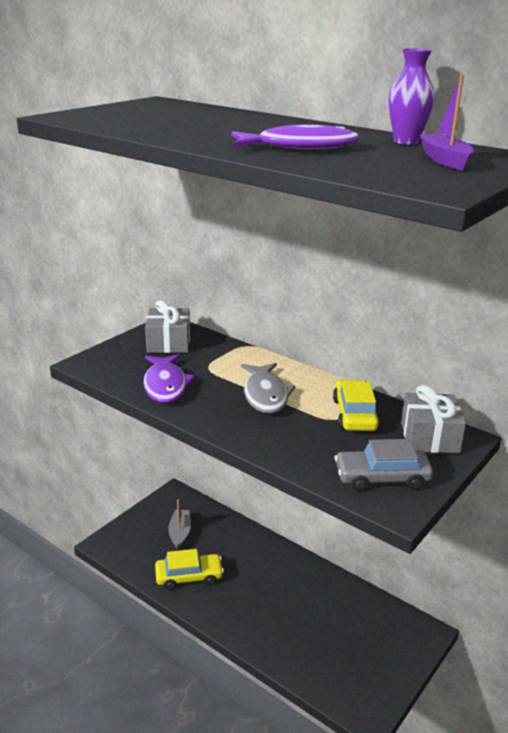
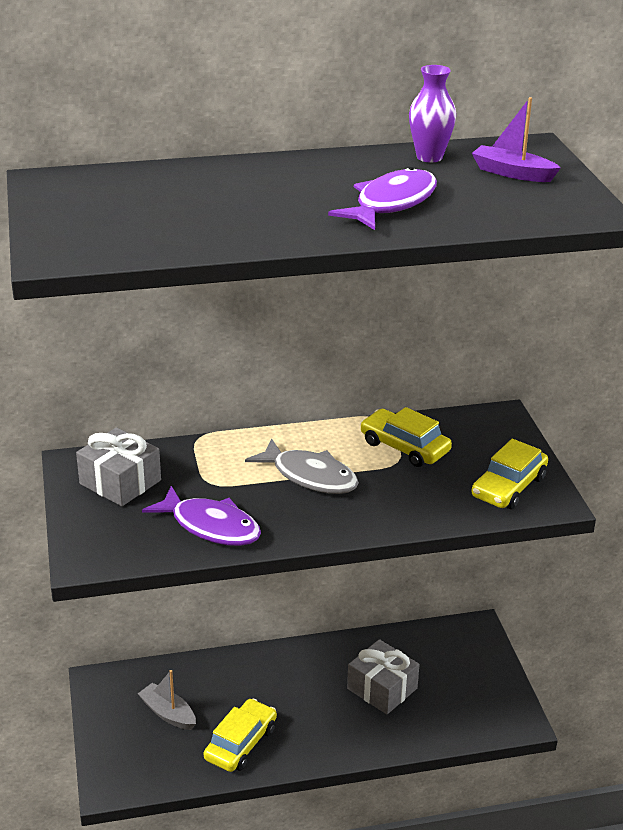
camera: 50 degrees left, 5 degrees up
(382, 478) = (508, 487): grey car -> yellow car
(429, 437) = (482, 431): grey gift -> grey gift (382, 688)

